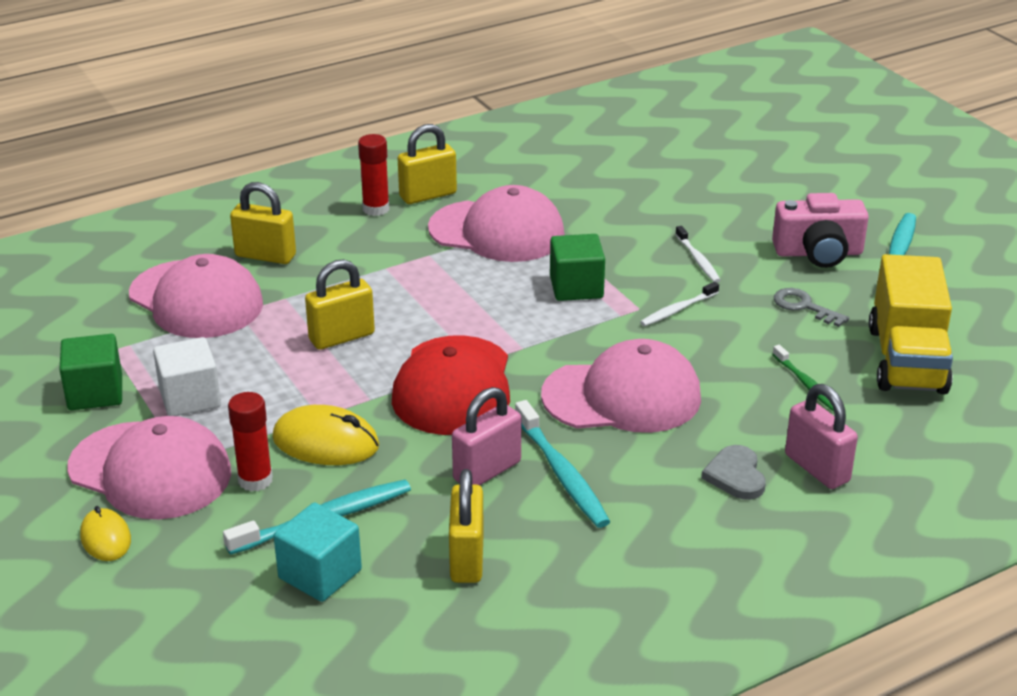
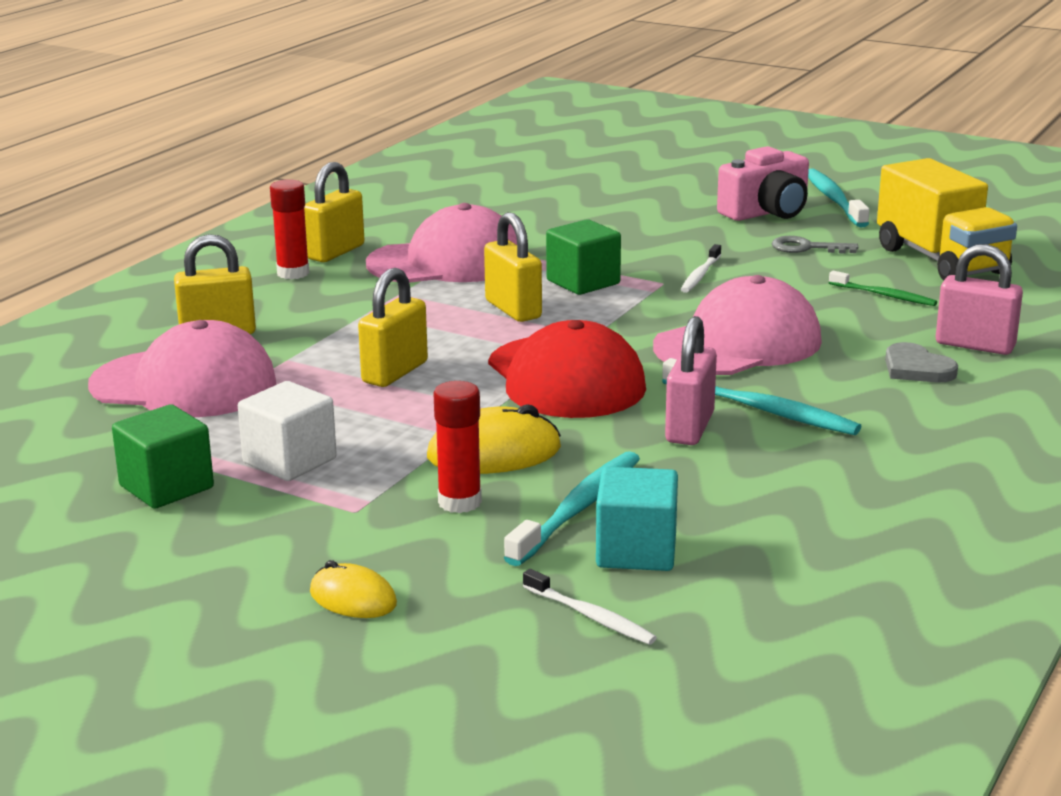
camera: 30 degrees left, 10 degrees down
(150, 471) = (327, 529): pink cap -> none
(467, 558) = (764, 494): yellow padlock -> yellow padlock (513, 309)
(697, 259) = (668, 239): white toothbrush -> white toothbrush (590, 616)

